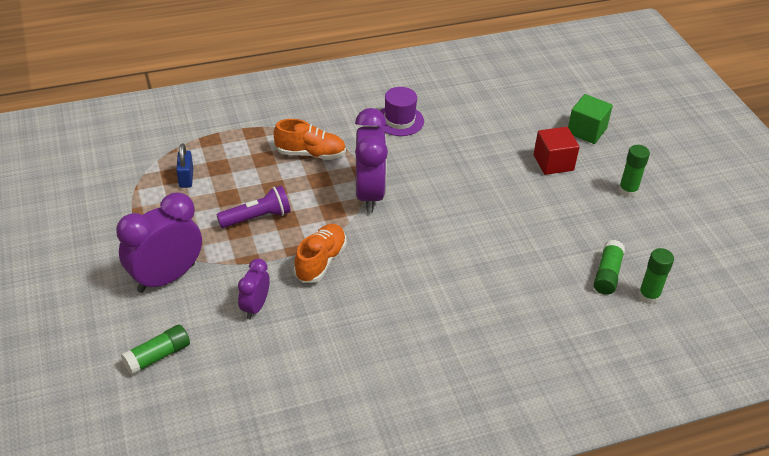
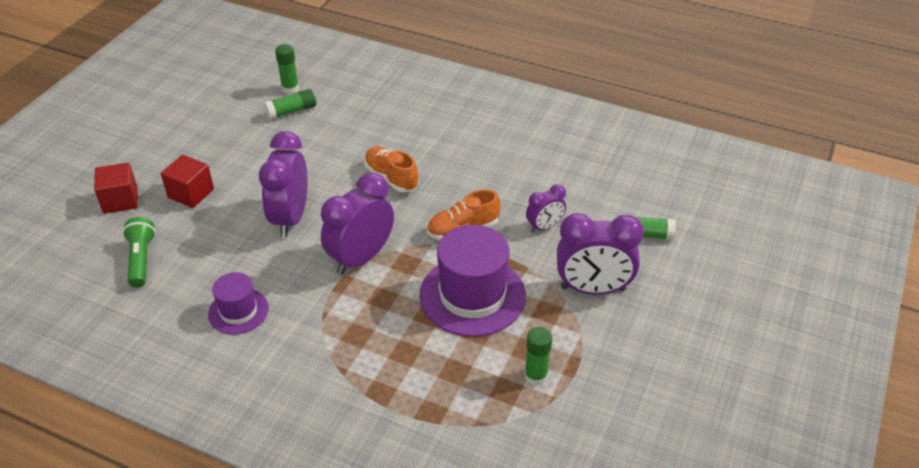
camera: 135 degrees left, 0 degrees up
(186, 178) = (496, 378): blue padlock -> none
(257, 217) = (472, 295): purple flashlight -> purple hat
(310, 154) = (358, 329): orange shoe -> orange shoe (391, 178)
(459, 189) = (290, 218): none -> purple clock
(505, 110) = (141, 259): none -> green flashlight
(586, 131) = (120, 200): green cube -> red cube
(628, 191) = (183, 144): green glue stick -> green glue stick (536, 376)

